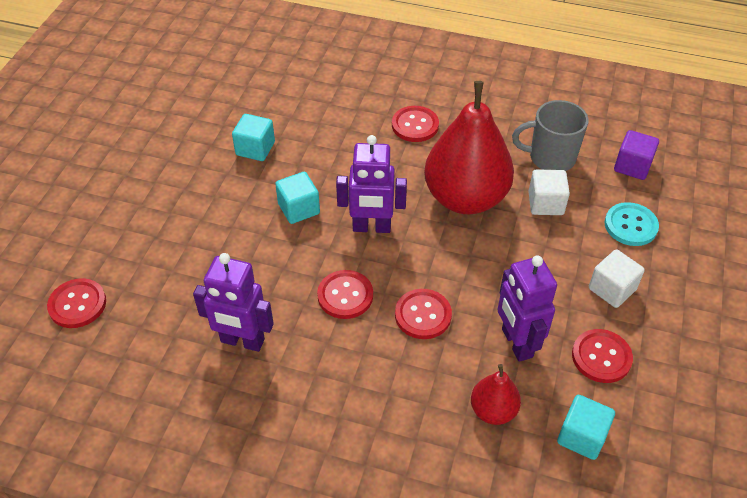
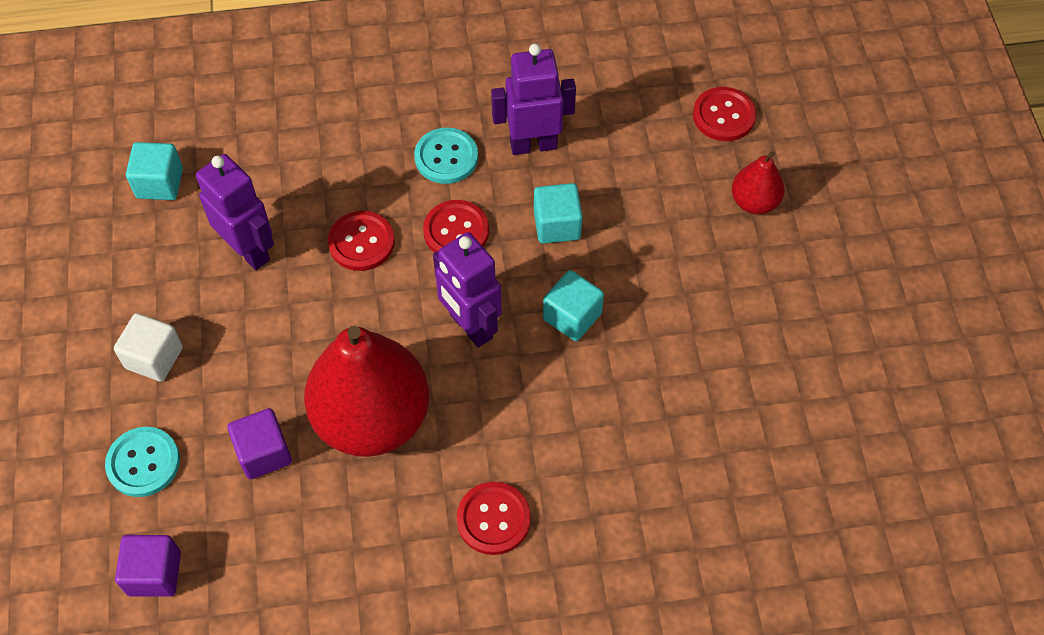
camera: 155 degrees right, 10 degrees up
(255, 149) = (685, 383): turquoise cube -> turquoise cube (557, 225)
(319, 359) = (446, 157): none -> turquoise button
(371, 227) = (470, 326): purple robot -> purple robot turned 105 degrees counterclockwise
(493, 410) = (253, 174): red pear -> red pear (754, 202)
(545, 203) = (264, 453): white cube -> purple cube
(550, 157) = (277, 539): grey mug -> none
(601, 357) = (153, 270): red button -> none

